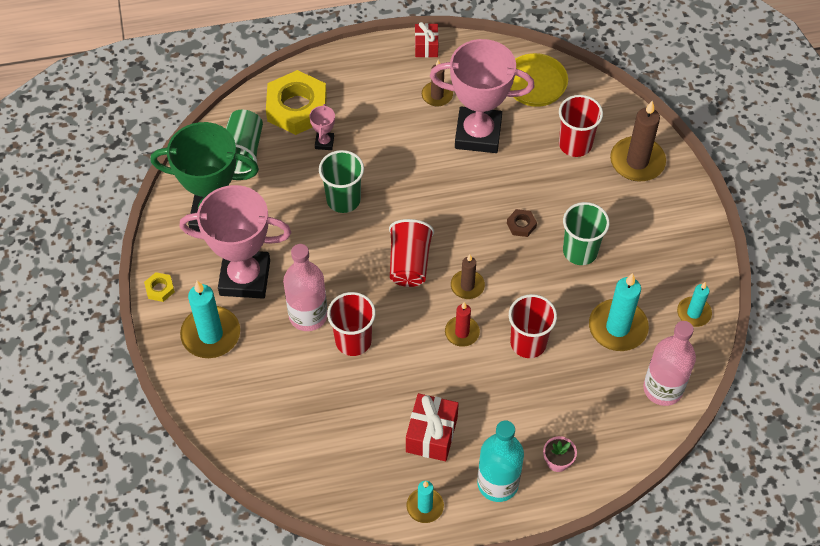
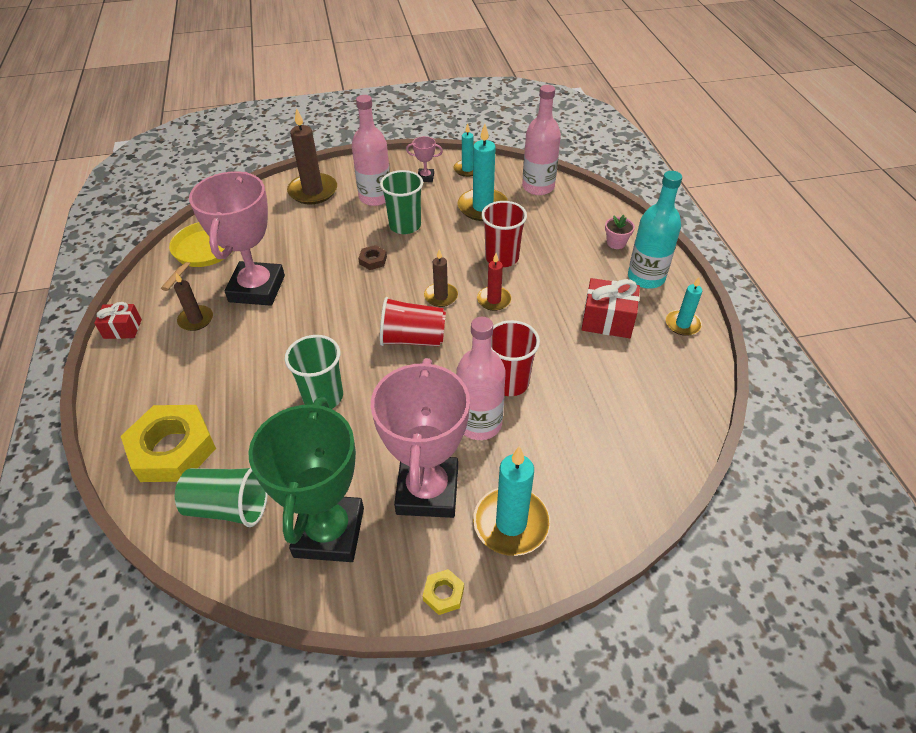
camera: 90 degrees left, 10 degrees down
(324, 142) = (236, 418): pink trophy -> pink trophy (425, 177)
(575, 144) = (285, 225): red cup -> none
(630, 221) = (375, 197): none -> pink bottle

